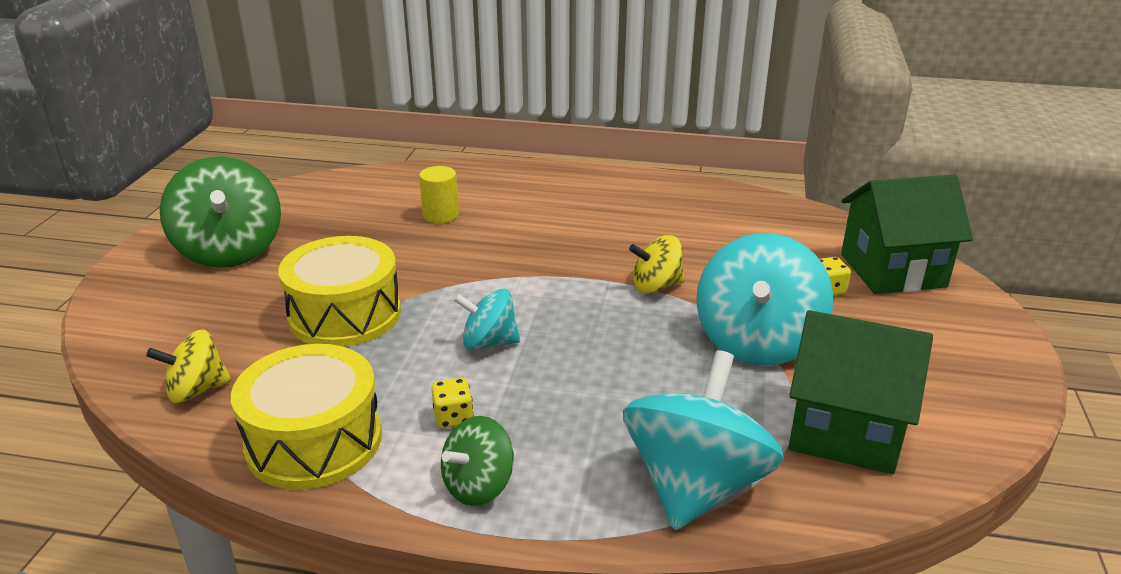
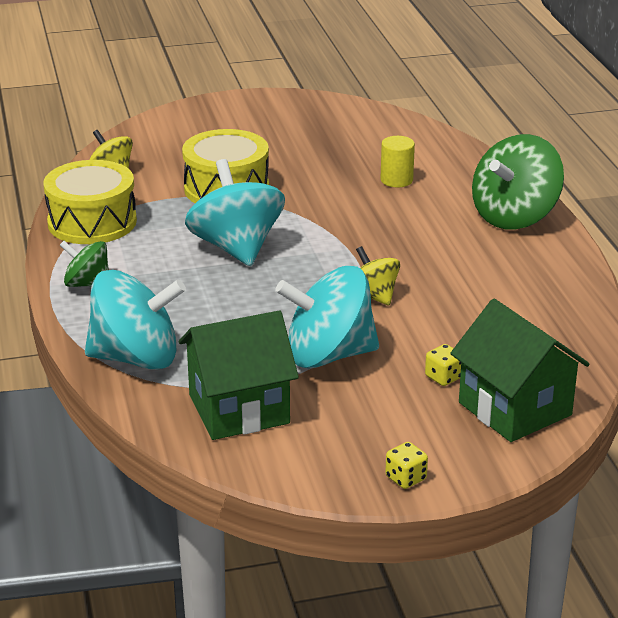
camera: 65 degrees right, 0 degrees up
(230, 251) = (268, 125): green spinning top -> green spinning top (514, 216)
(453, 417) = (145, 258): yellow dice -> yellow dice (405, 478)
(489, 342) = (236, 248): turquoise spinning top -> turquoise spinning top, size x1.83
(845, 430) = (239, 409): green house -> green house turned 75 degrees clockwise

